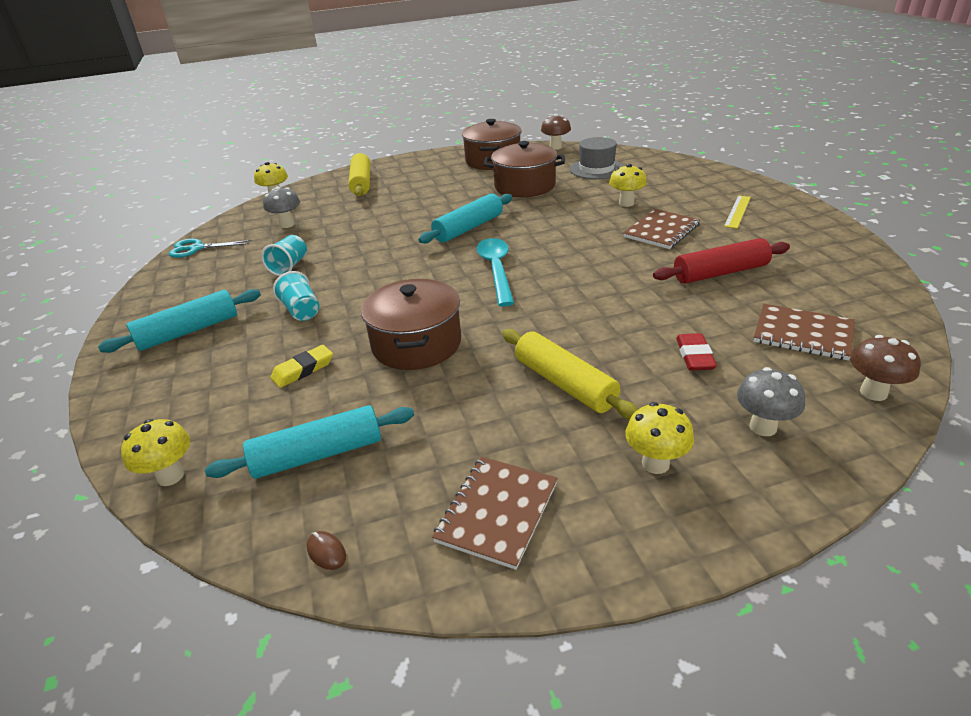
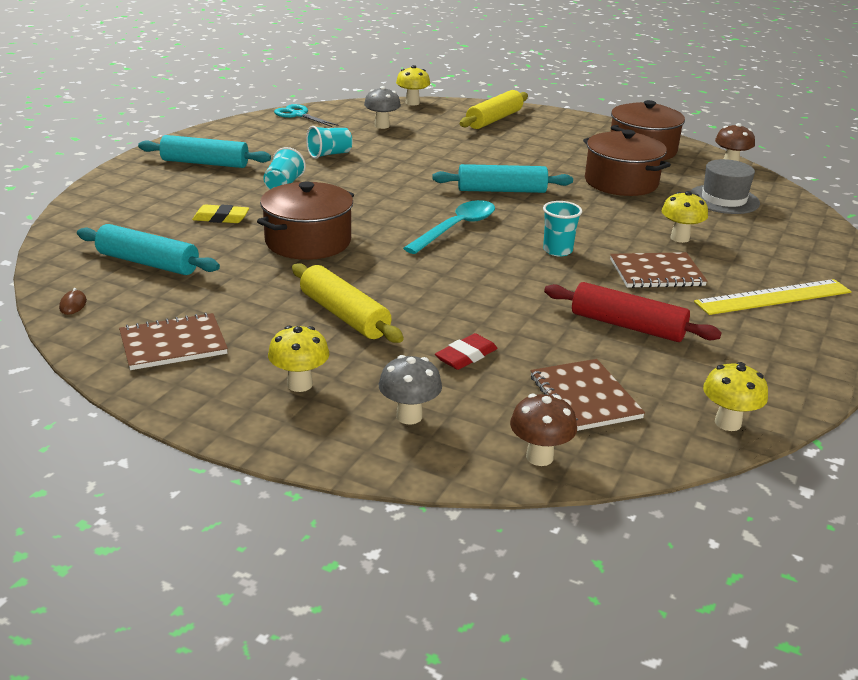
camera: 40 degrees right, 5 degrees down
(170, 476) = (73, 230): yellow mushroom -> yellow mushroom (727, 423)
(564, 384) = (344, 315): yellow rolling pin -> yellow rolling pin turned 45 degrees counterclockwise
(585, 249) = (557, 250): none -> turquoise cup
(737, 211) = (773, 297): yellow ruler -> yellow ruler, size x1.64

